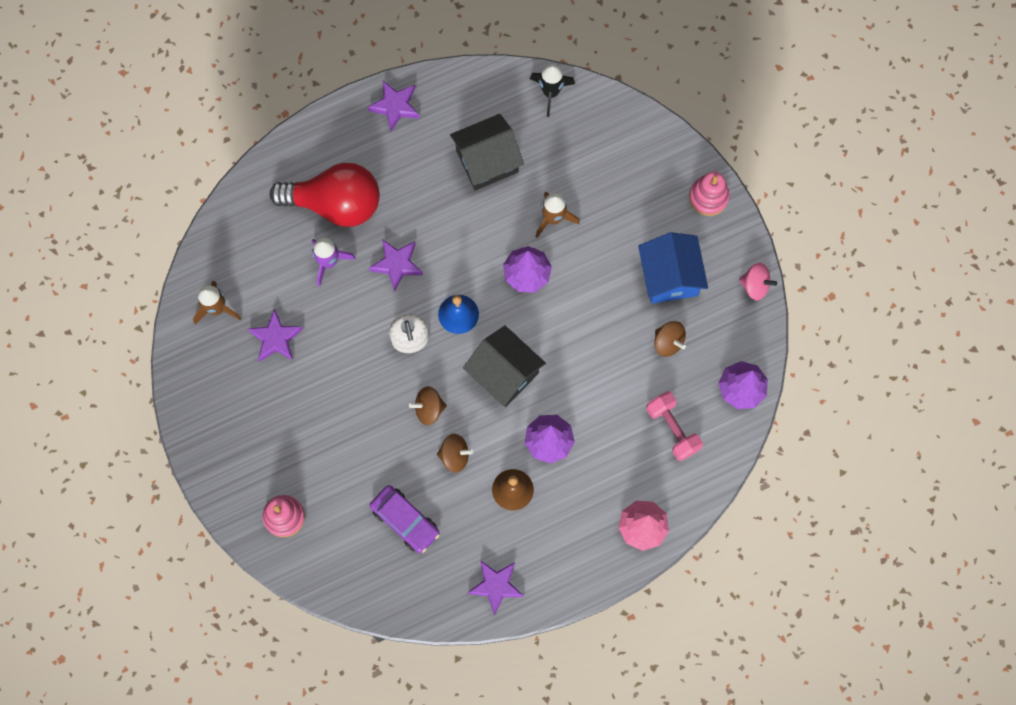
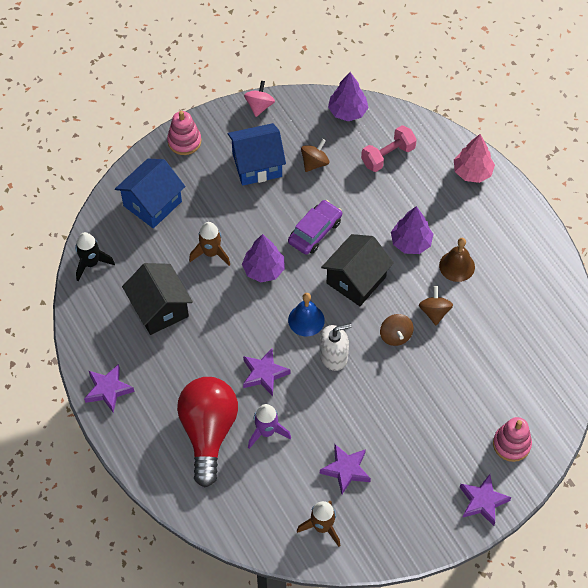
camera: 95 degrees left, 15 degrees down
(405, 520) = (498, 345): purple car -> purple car (315, 232)
(496, 586) = (540, 272): purple star -> purple star (483, 501)
(624, 158) = (152, 204): none -> blue house

